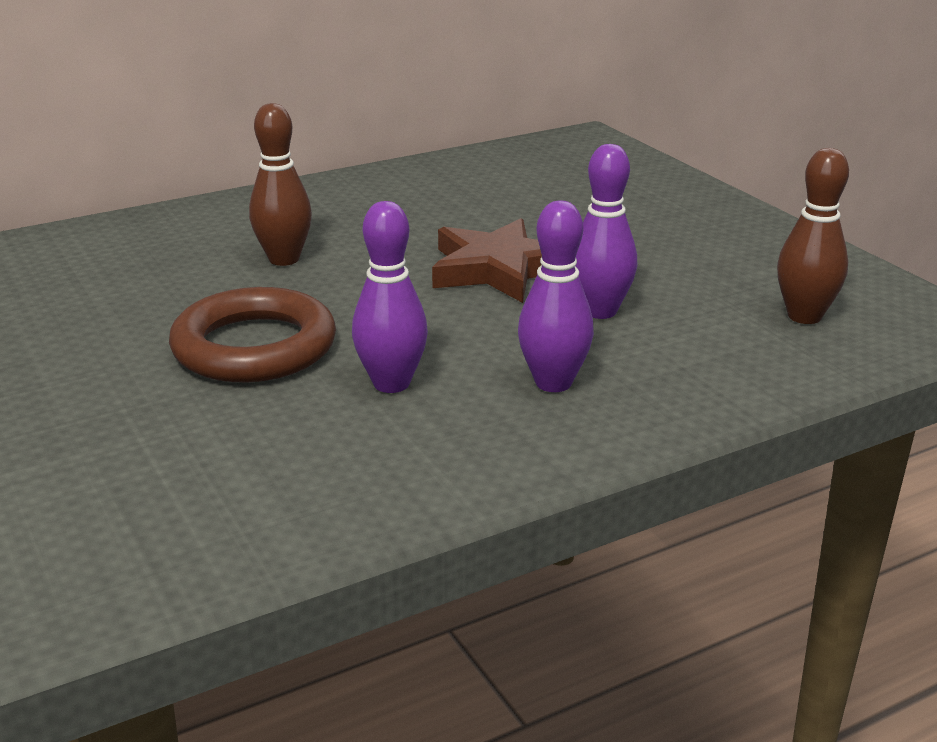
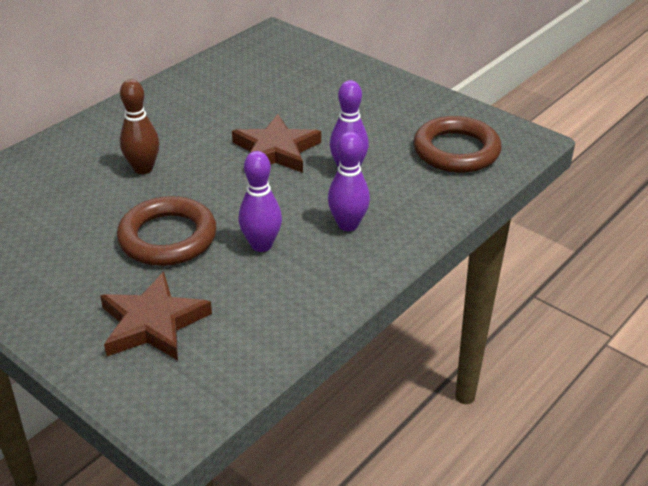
camera: 20 degrees left, 10 degrees up
(144, 453) = (153, 323): none -> brown star
(804, 316) = (456, 151): brown bowling pin -> brown ring

